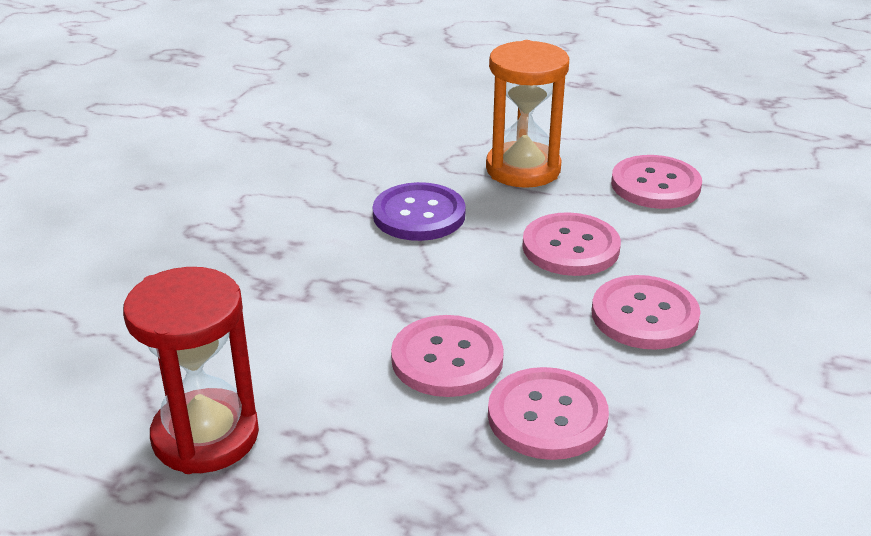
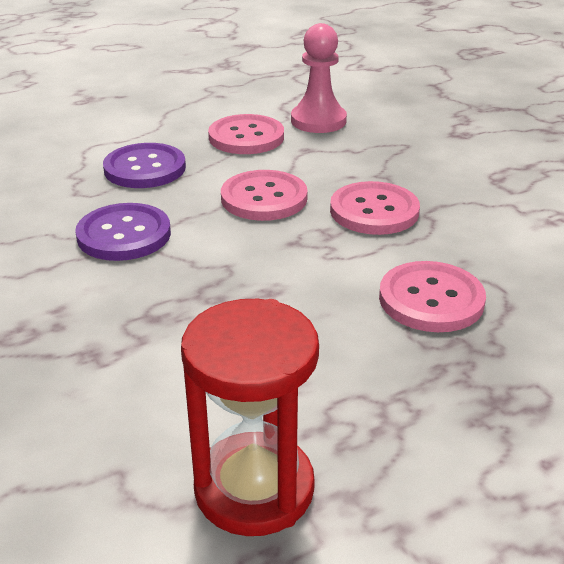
camera: 50 degrees left, 0 degrees up
(447, 359) = (316, 309): pink button -> none
(523, 169) = (145, 168): orange hourglass -> purple button
(755, 204) = (318, 121): none -> pink pawn

